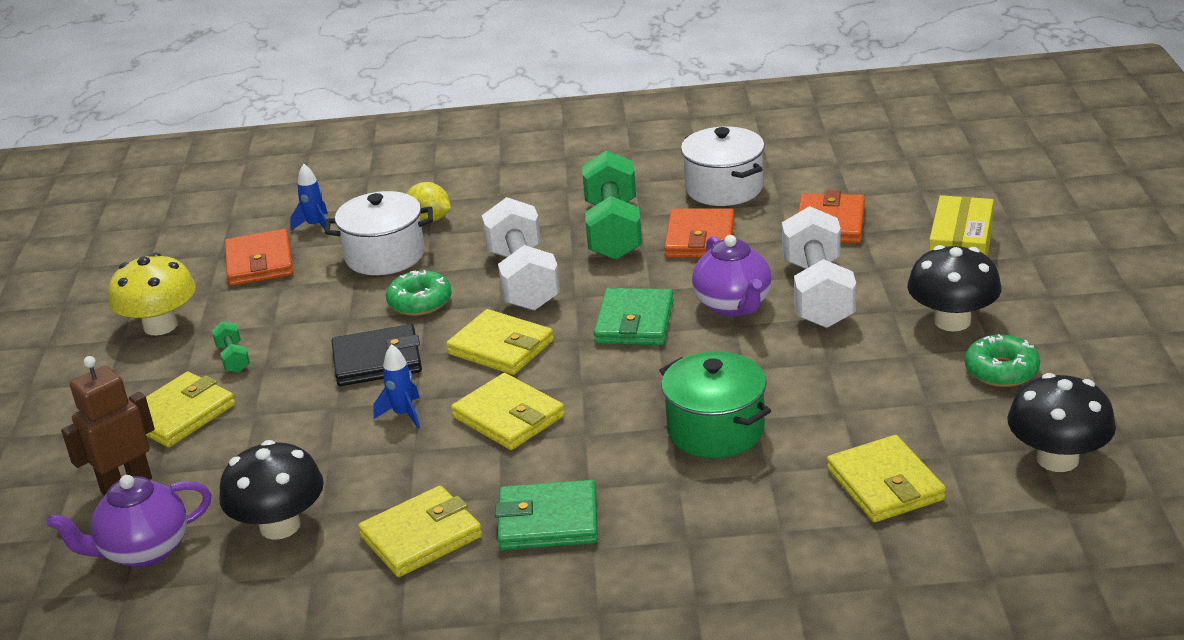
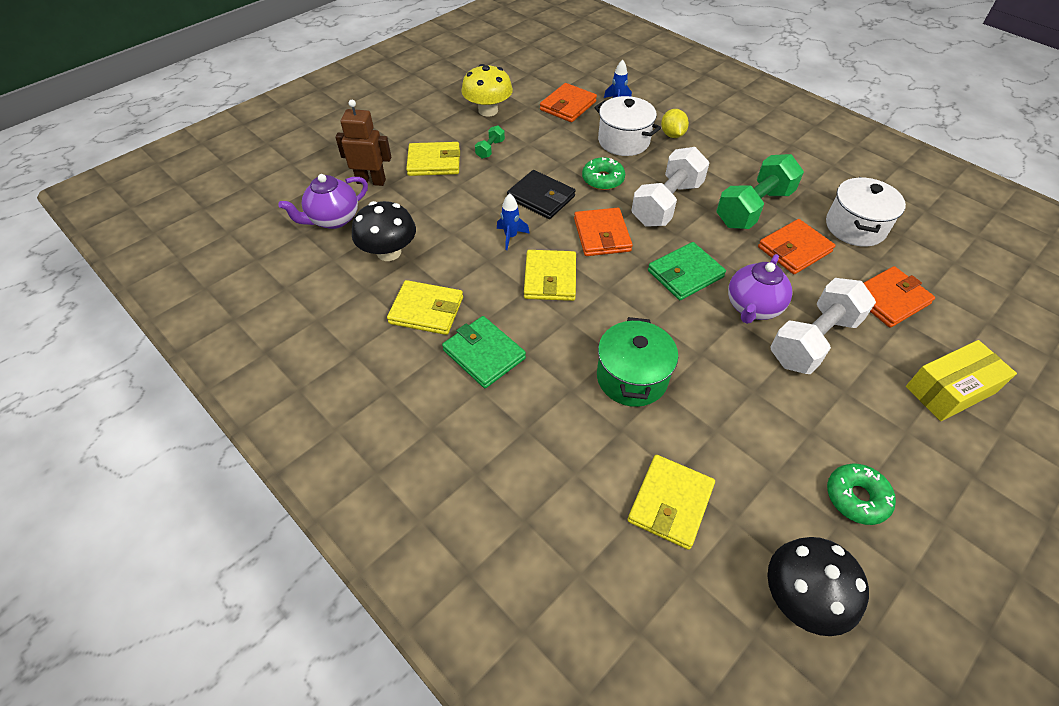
camera: 45 degrees right, 20 degrees up
(143, 551) = (333, 219): purple teapot -> purple teapot turned 60 degrees counterclockwise
(501, 347) = (602, 235): yellow wallet -> orange wallet
(952, 321) = (874, 433): black mushroom -> none

